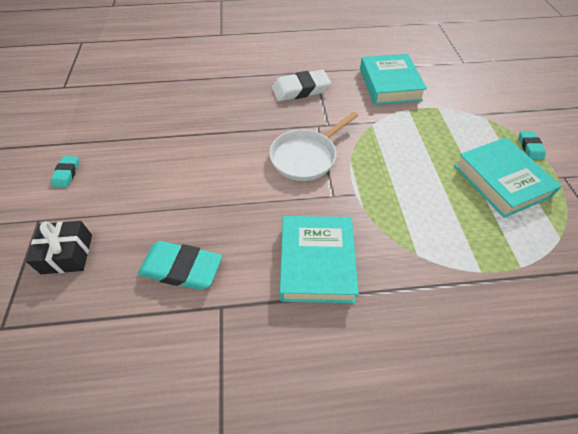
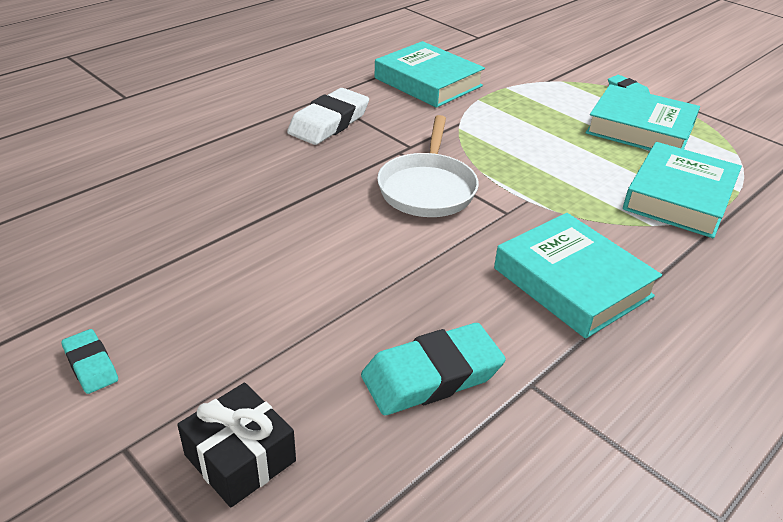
camera: 40 degrees left, 15 degrees down
(464, 246) = (679, 197): none -> turquoise book

